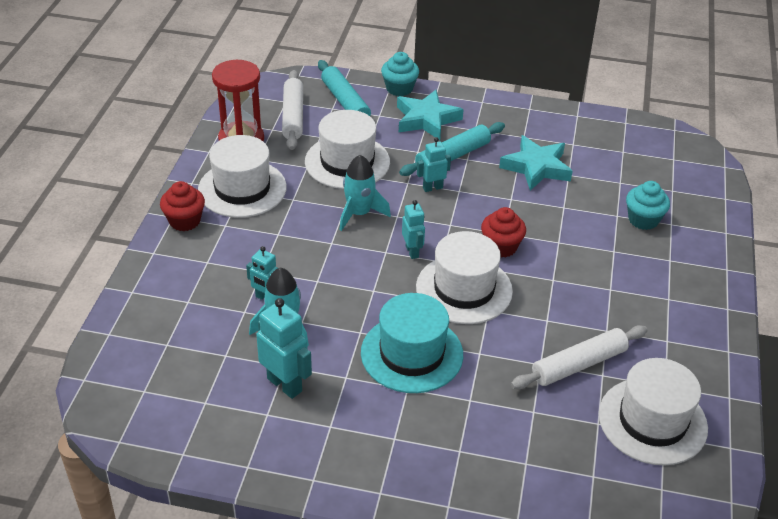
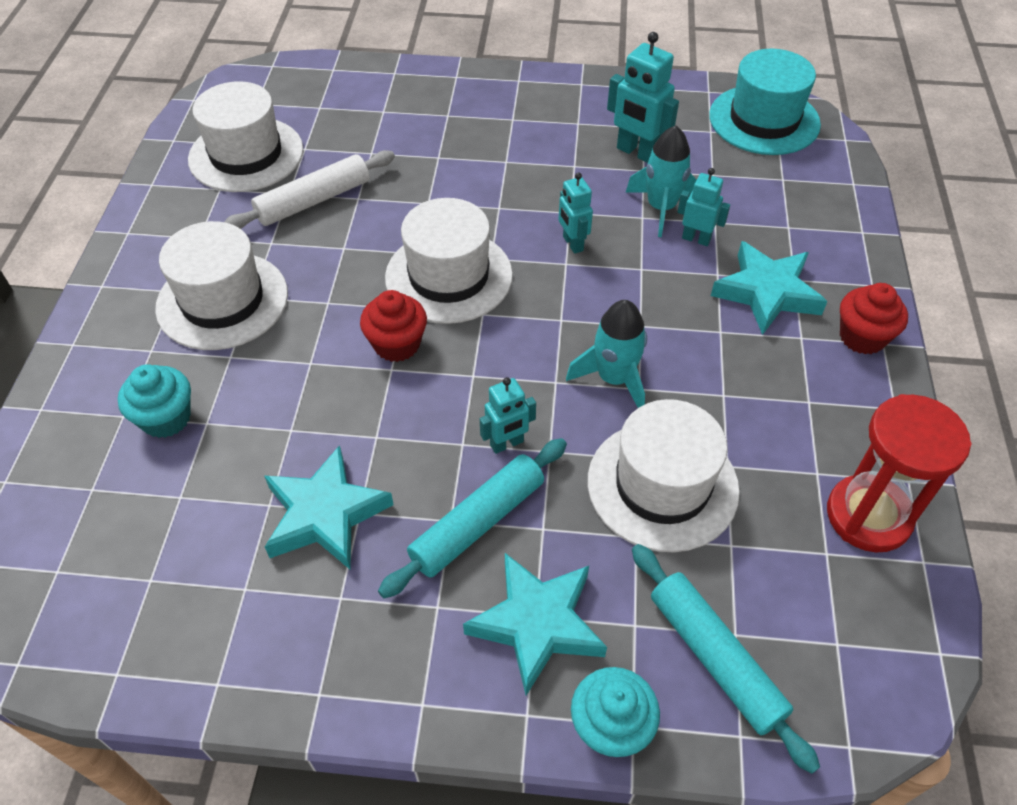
camera: 175 degrees right, 10 degrees up
(232, 255) = (767, 292): none -> turquoise star
(242, 189) = (810, 405): white hat -> white hat (222, 301)
(293, 116) = (803, 596): white rolling pin -> none
(412, 251) = (524, 323): turquoise robot -> turquoise robot (572, 244)
(412, 353) = (506, 194): turquoise hat -> turquoise hat (764, 120)

